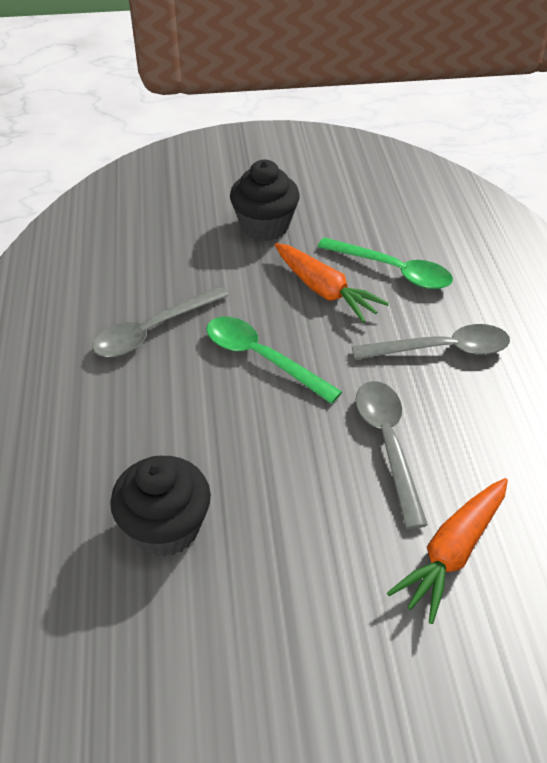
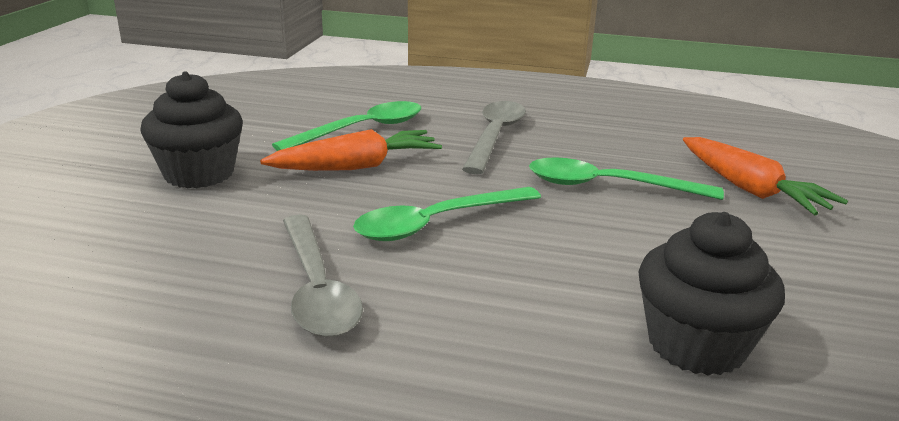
camera: 70 degrees left, 20 degrees down
(388, 444) = (608, 186): grey spoon -> green spoon

